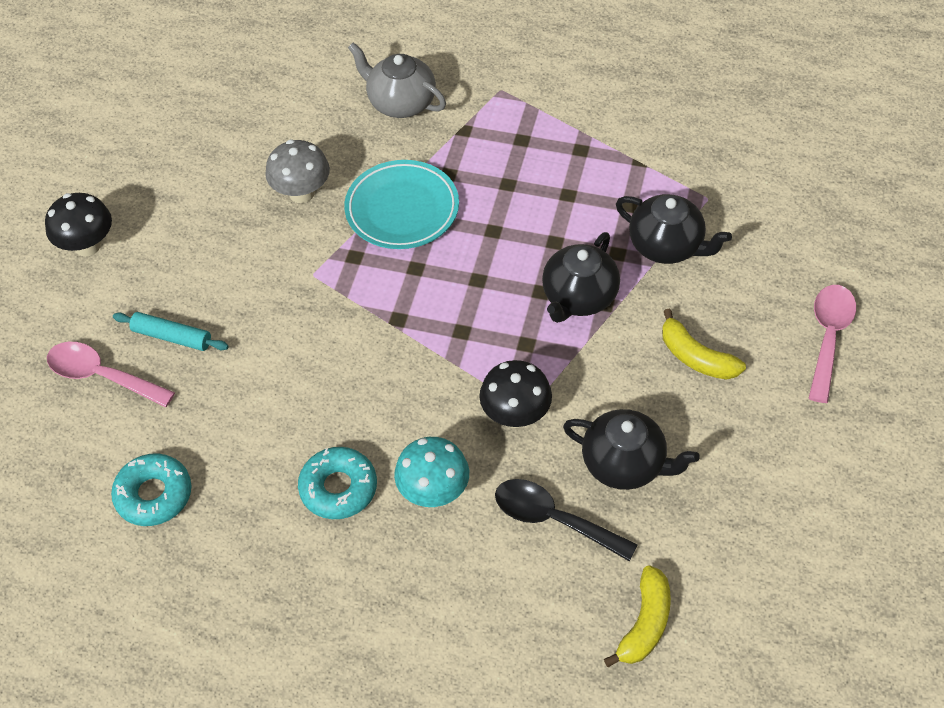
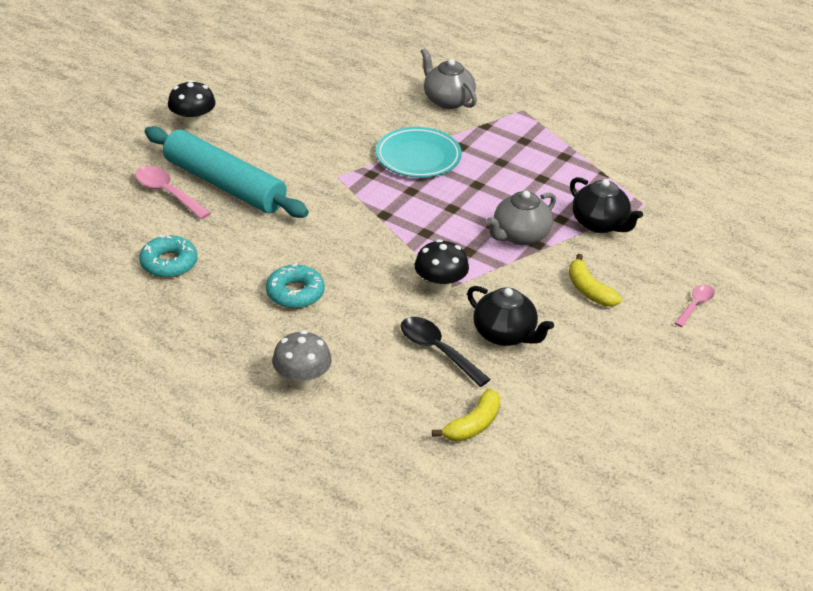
camera: 15 degrees right, 15 degrees down
(172, 337) = (224, 185): turquoise rolling pin -> turquoise rolling pin, size x2.35
(301, 193) = (352, 131): grey mushroom -> grey mushroom (302, 381)
(433, 492) = (360, 313): turquoise mushroom -> none
(579, 297) = (520, 236): black teapot -> grey teapot
(828, 337) = (695, 305): pink spoon -> pink spoon, size x0.63

